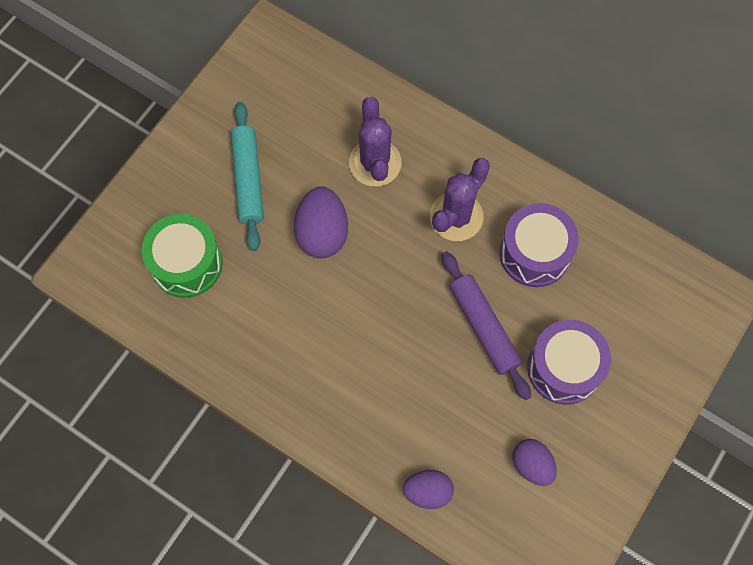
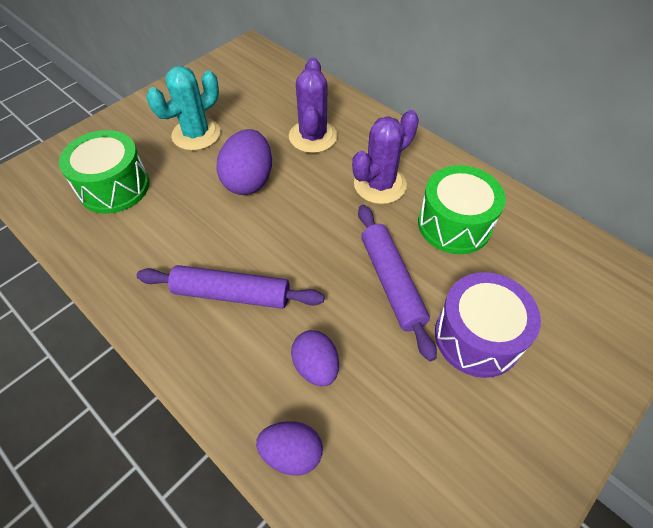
camera: 10 degrees right, 15 degrees down
(248, 180) = (196, 134): turquoise rolling pin -> turquoise cactus
(341, 364) = (231, 294): none -> purple rolling pin
(532, 465) = (428, 442): purple egg -> purple egg (316, 366)
(534, 253) = (454, 224): purple drum -> green drum

